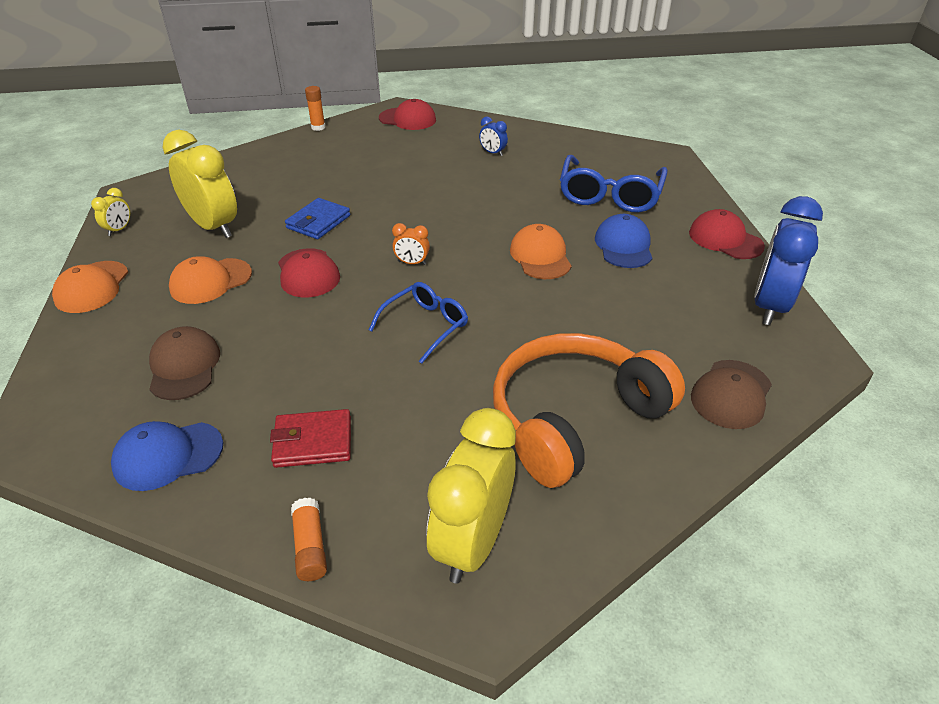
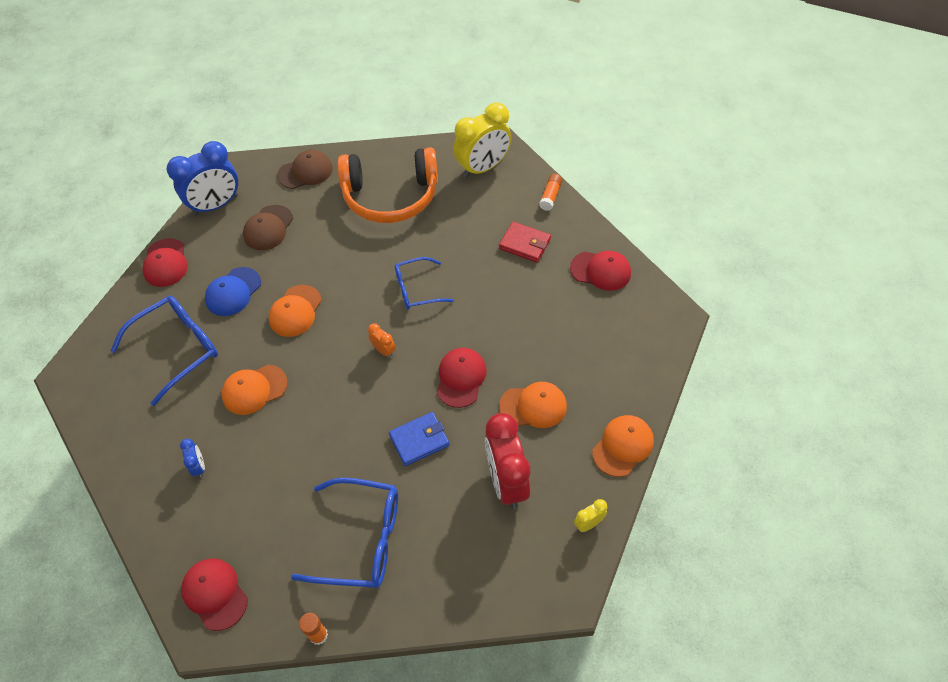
camera: 145 degrees left, 15 degrees up
(168, 456) = (600, 271): blue cap -> red cap
(184, 366) = (575, 329): brown cap -> brown cap (268, 228)
(214, 227) = (506, 481): yellow clock -> red clock
(323, 164) = (361, 540): none -> blue glasses
(506, 198) = (254, 389): none -> orange cap

